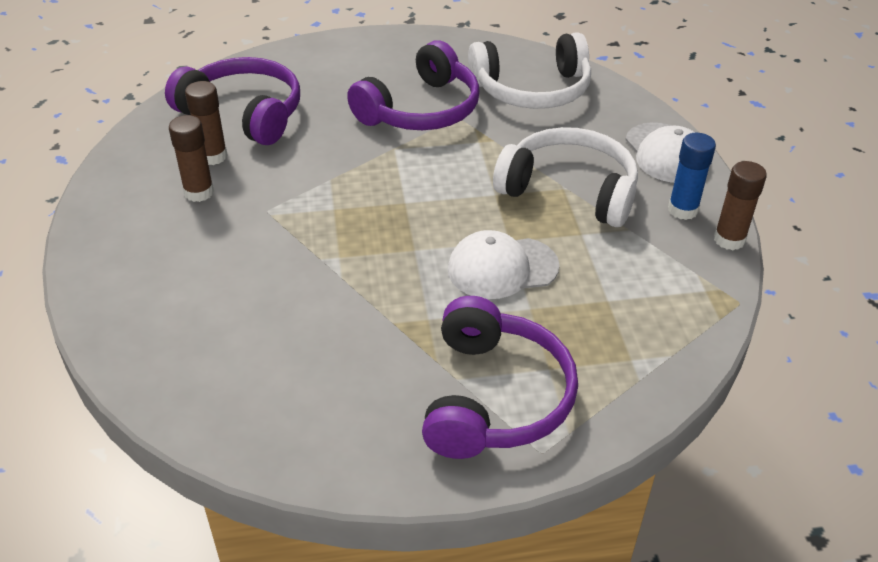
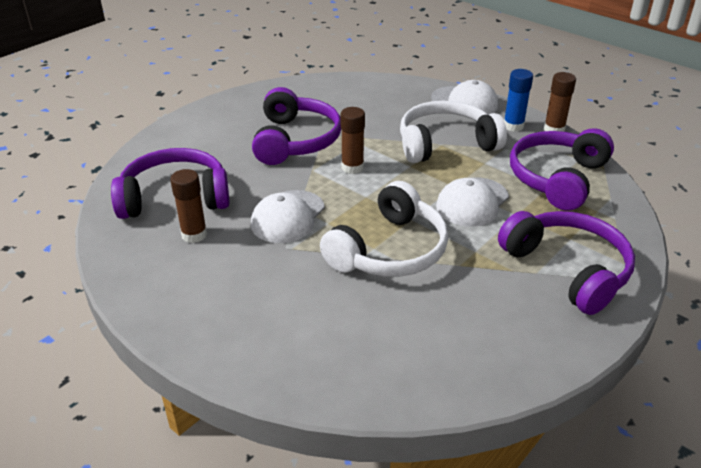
camera: 40 degrees left, 5 degrees down
(199, 192) = (219, 262): brown glue stick -> brown glue stick (352, 167)
(308, 183) = (288, 217): none -> white cap
(532, 90) = (346, 100): white headphones -> white headphones (390, 250)
(640, 296) = (557, 178): none -> purple headphones

